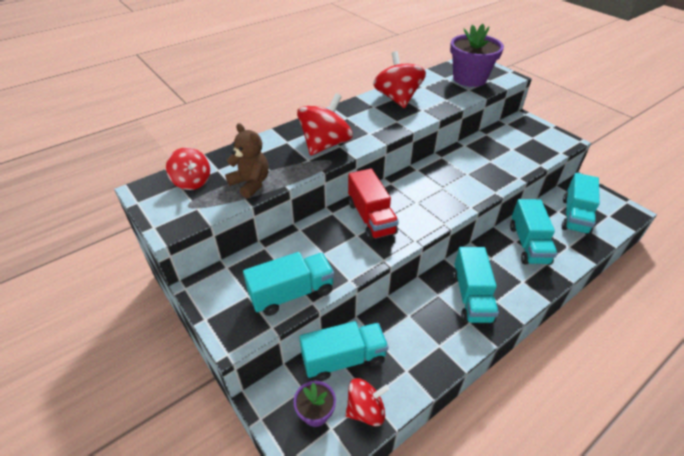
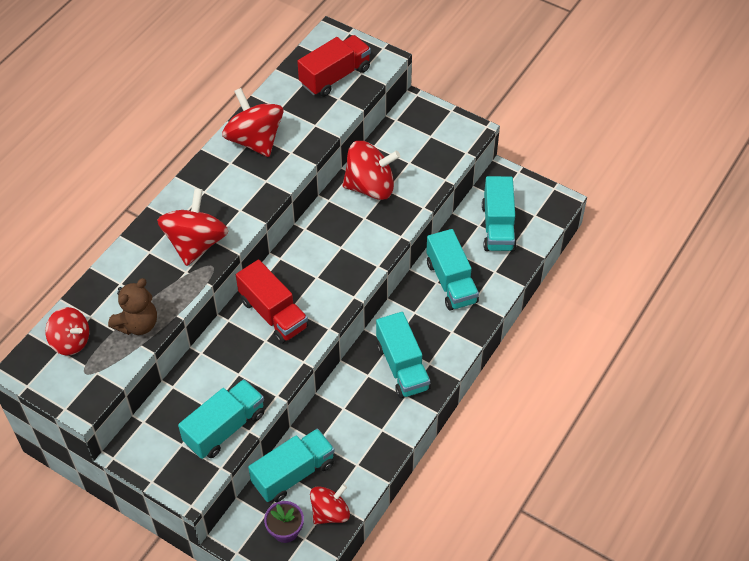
camera: 20 degrees left, 10 degrees up
(251, 183) = (137, 324): brown teddy bear -> brown teddy bear turned 105 degrees clockwise
(469, 79) = (335, 76): purple flower pot -> red truck
(477, 156) = (370, 186): none -> red spinning top

